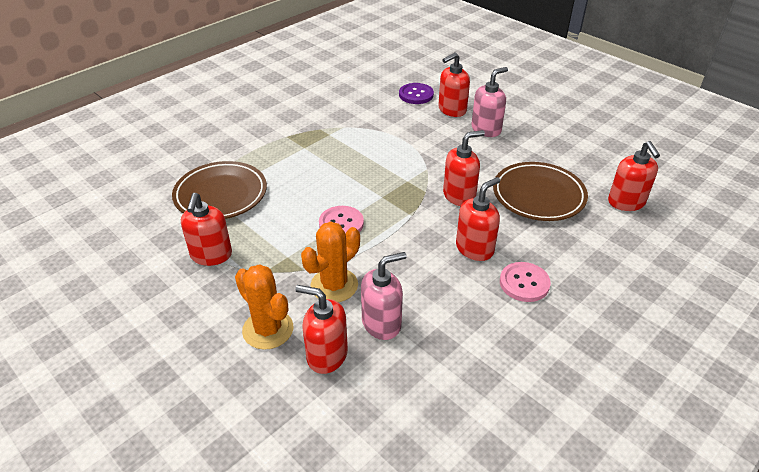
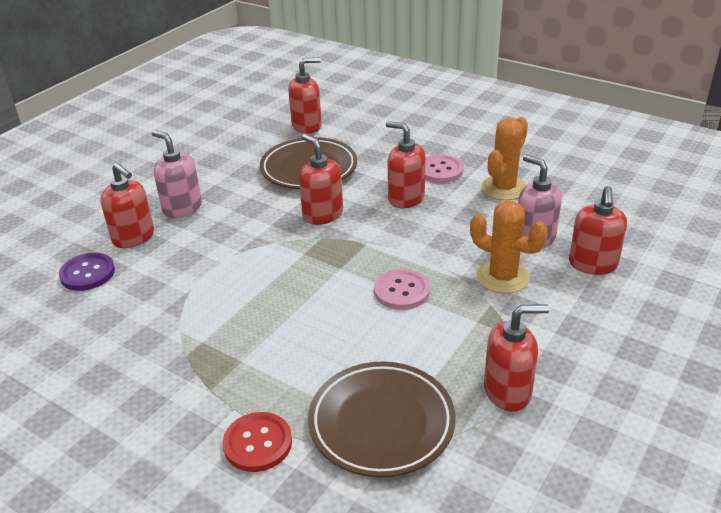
camera: 100 degrees left, 5 degrees down
(236, 150) = (258, 443): none -> red button
(268, 329) = (589, 309): orange cactus -> orange cactus (503, 188)

